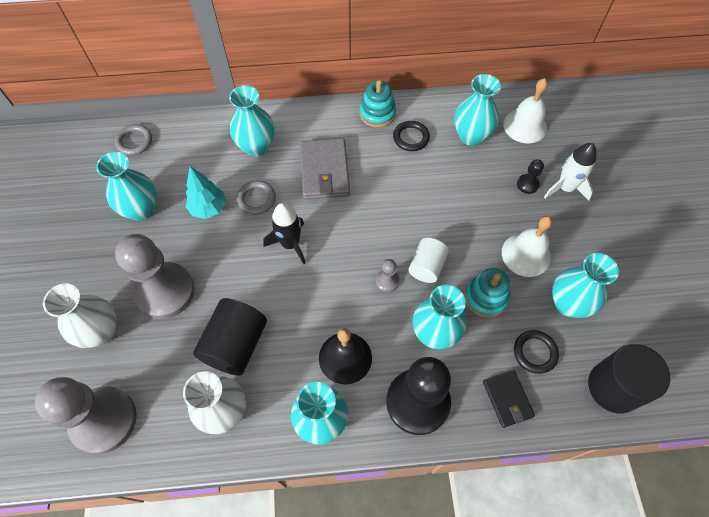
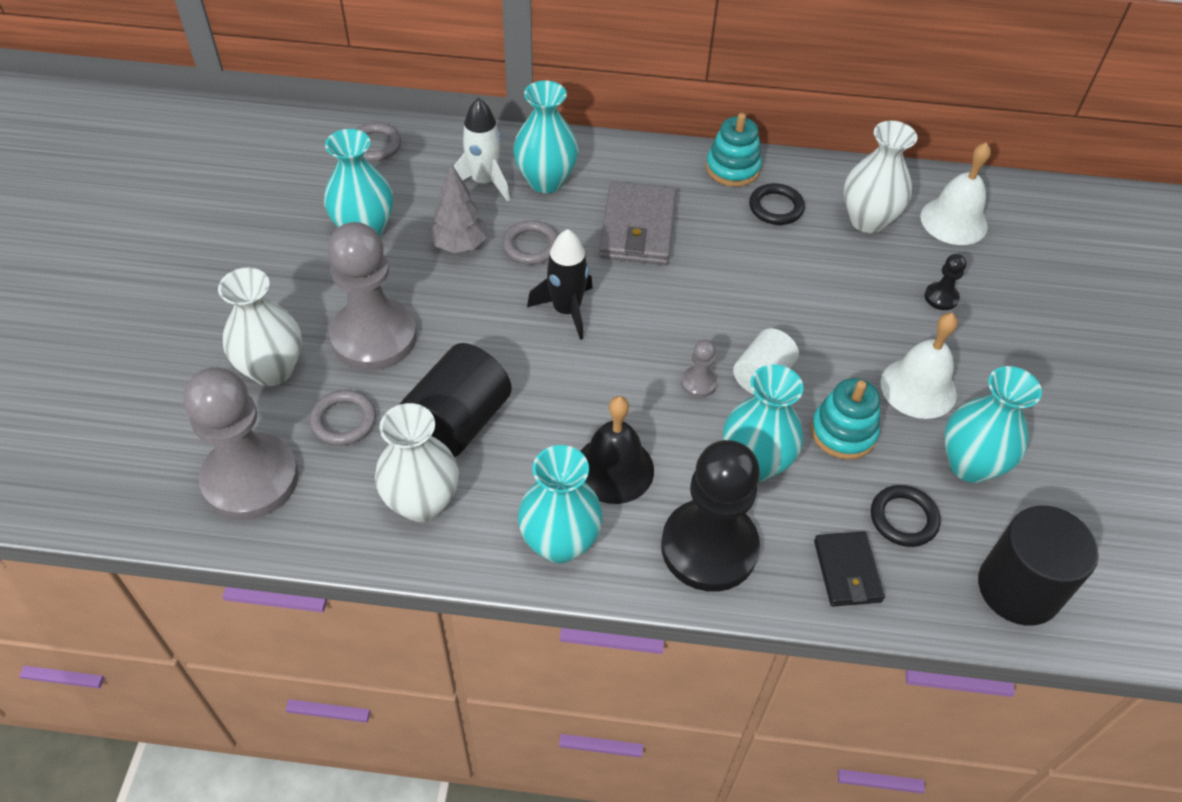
camera: 10 degrees right, 10 degrees down
(158, 361) = (343, 420): none -> grey ring
(208, 208) = (459, 245): turquoise tree -> grey tree
(471, 136) = (867, 220): turquoise vase -> white vase
(565, 188) = (999, 312): white rocket -> white rocket (484, 182)

